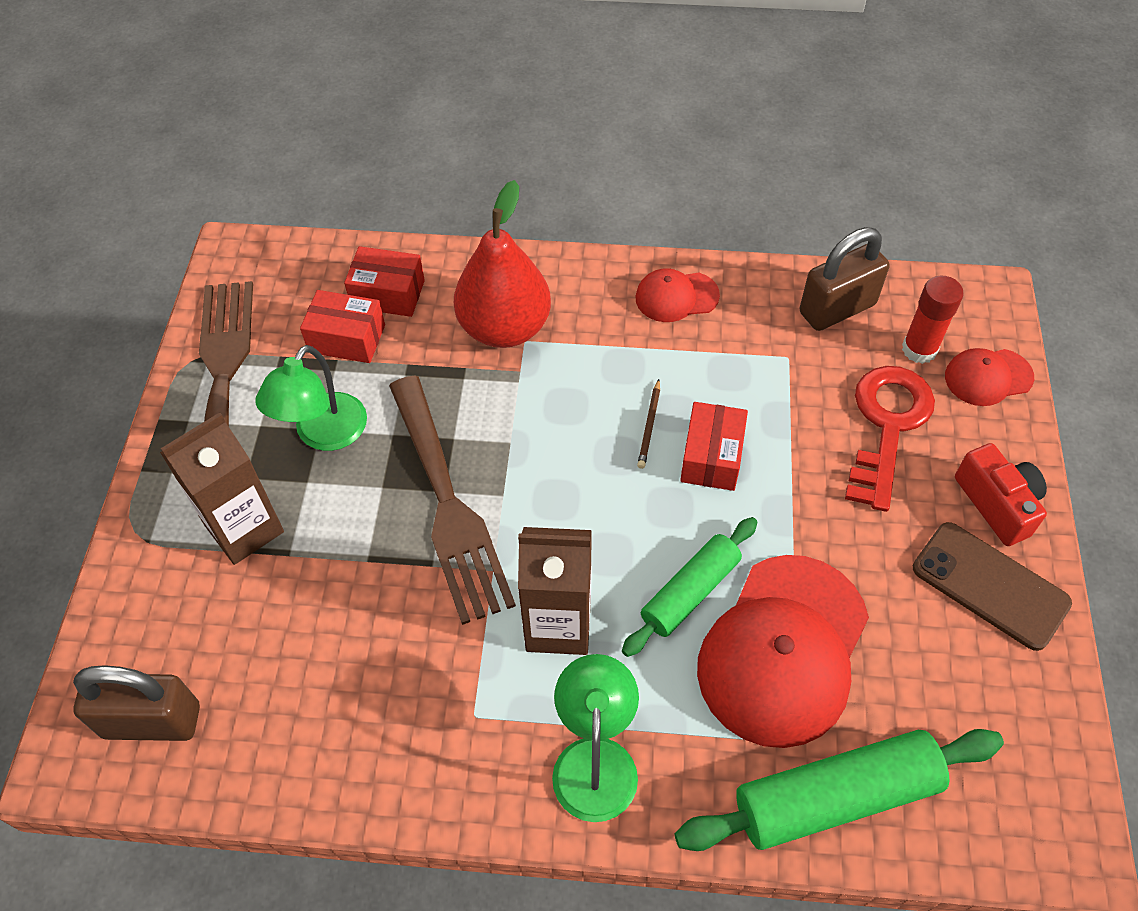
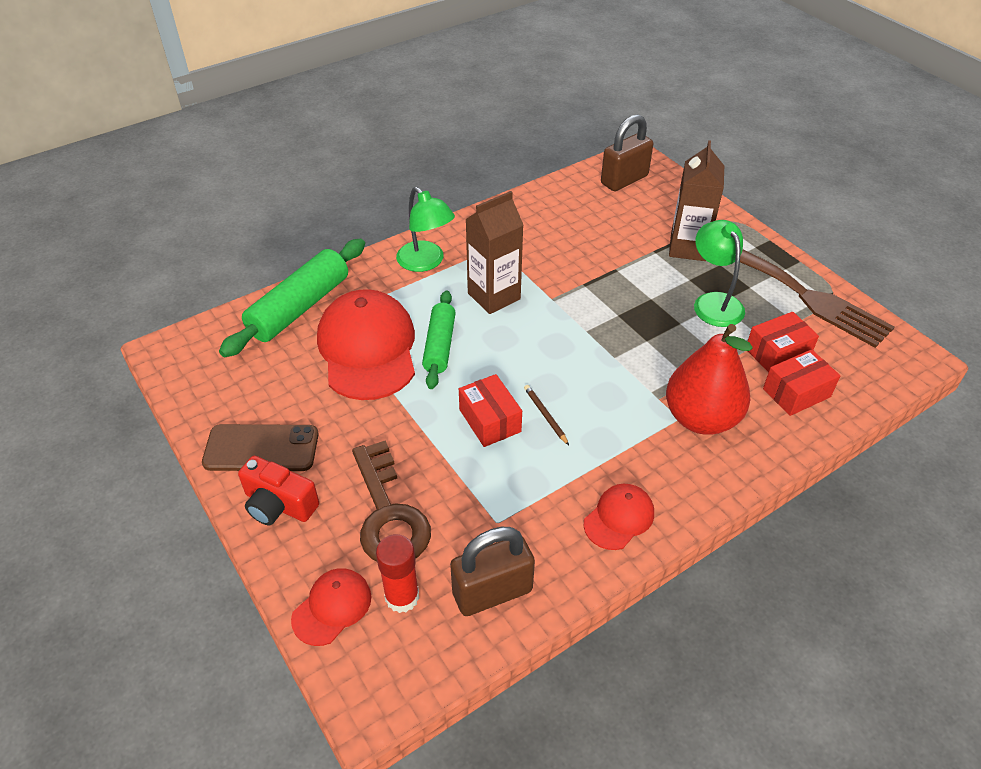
camera: 140 degrees right, 10 degrees down
(448, 505) = (608, 311): brown fork -> none
(837, 309) = (492, 592): brown padlock -> brown padlock turned 45 degrees clockwise
(887, 426) = (388, 514): red key -> brown key

